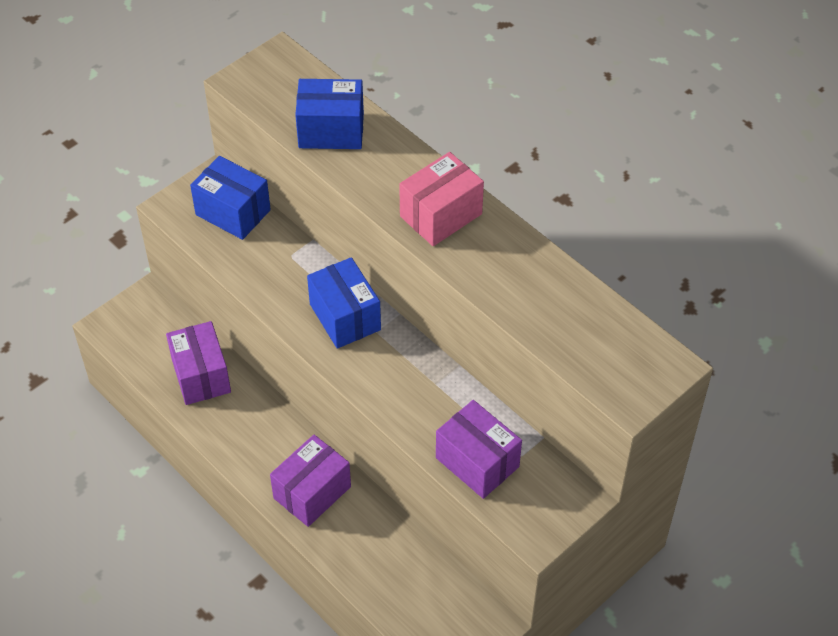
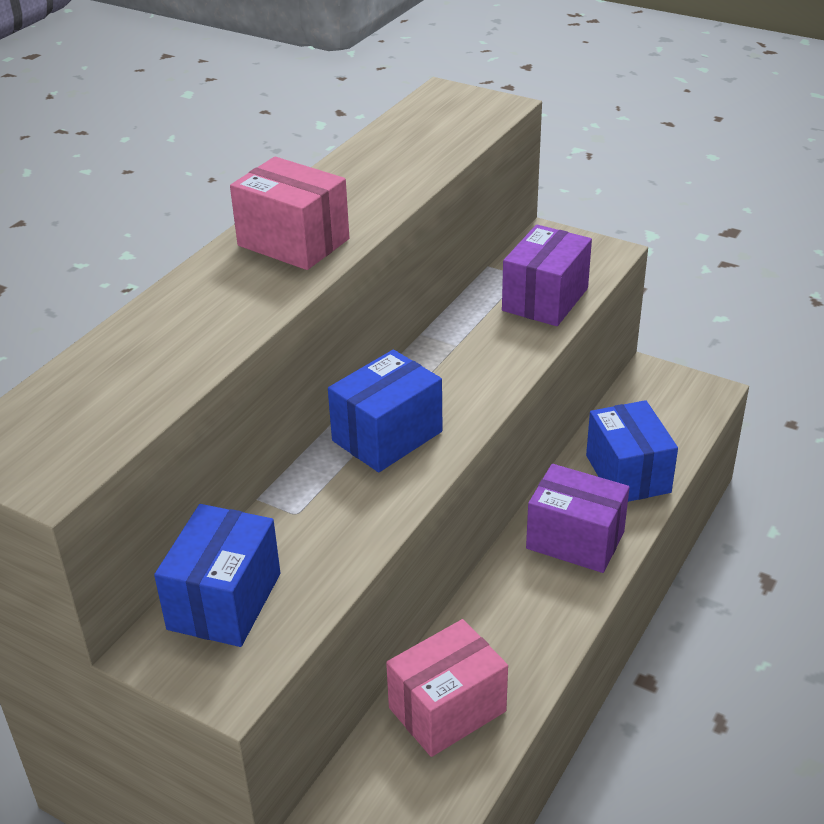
camera: 105 degrees left, 15 degrees down
(201, 375) = (447, 709): purple box -> pink box
(331, 131) = (156, 357): blue box -> blue box (628, 474)

